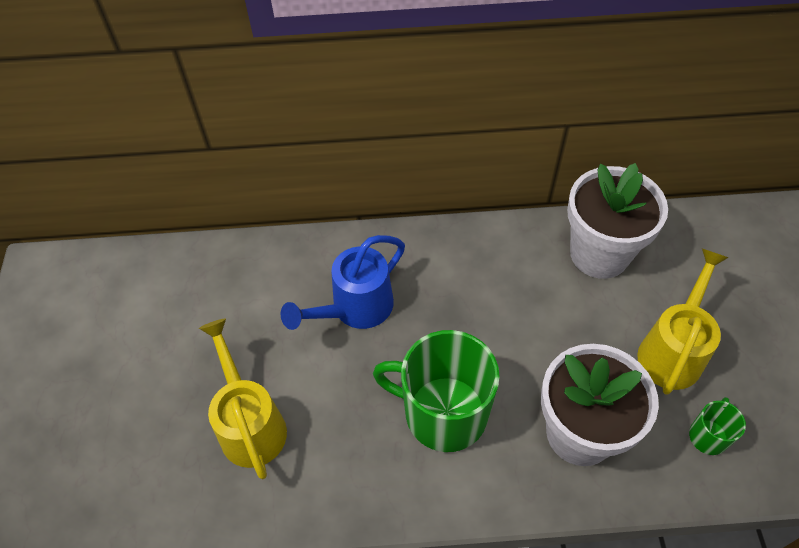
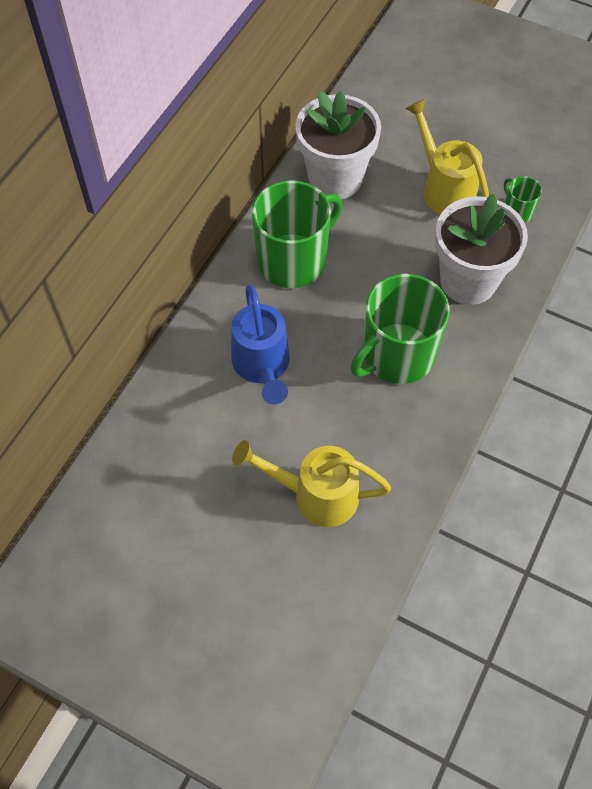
camera: 60 degrees left, 5 degrees up
(483, 271) = (293, 260): none -> green mug

